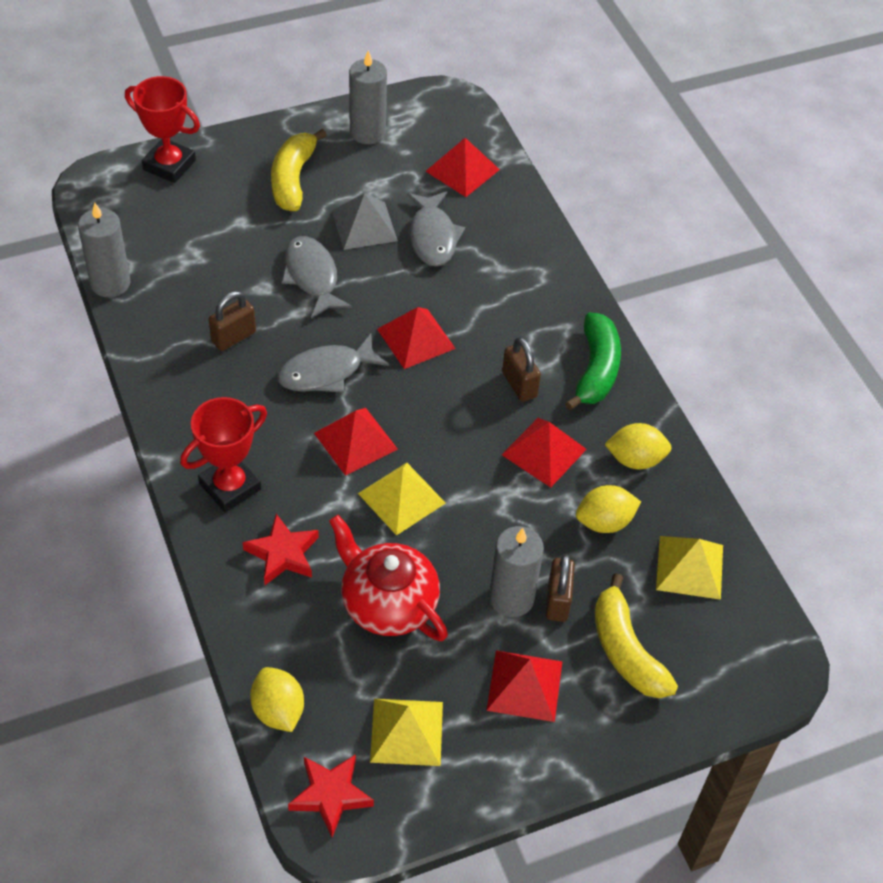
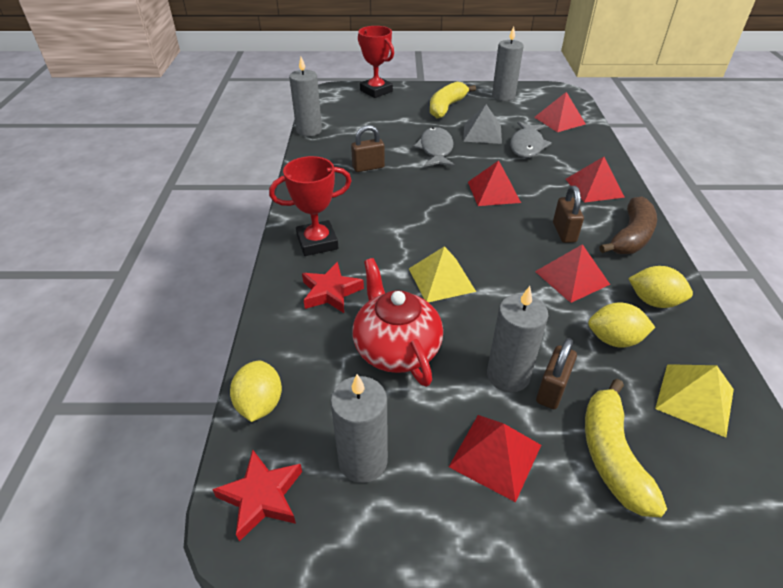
camera: 25 degrees right, 10 degrees down
(326, 372) = (420, 196): grey fish -> none
(355, 441) = (422, 237): red pyramid -> red pyramid (594, 188)
(407, 731) = (363, 460): yellow pyramid -> grey candle
(596, 370) = (631, 237): green banana -> brown banana

